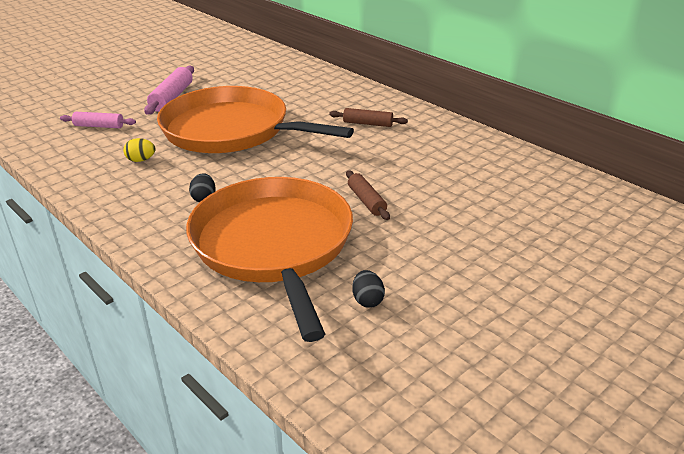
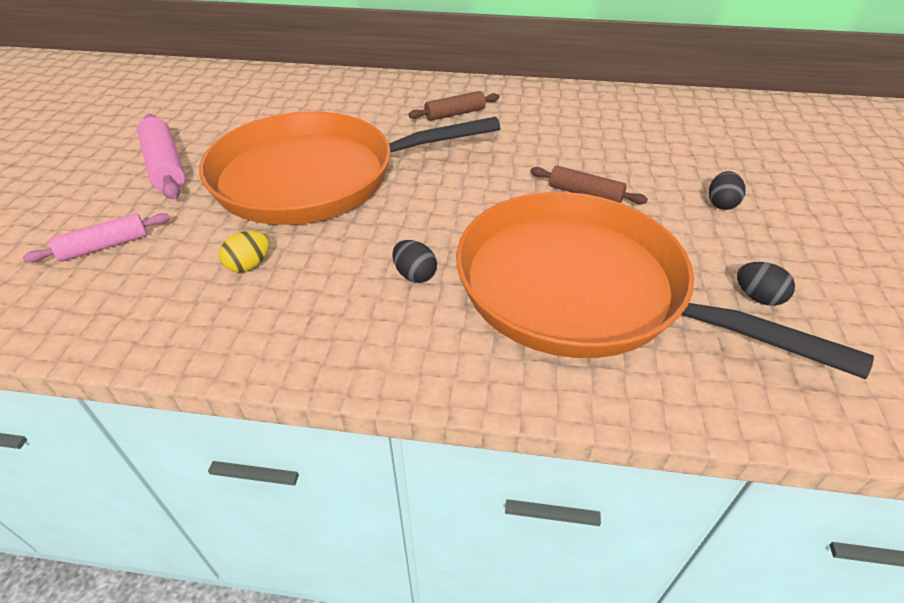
camera: 40 degrees left, 10 degrees up
(449, 246) = (721, 204): none -> black egg

